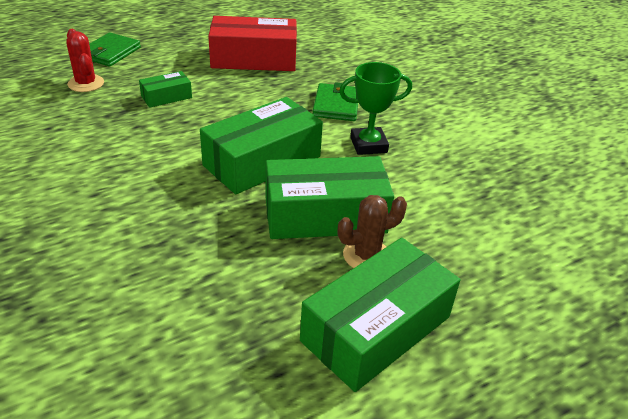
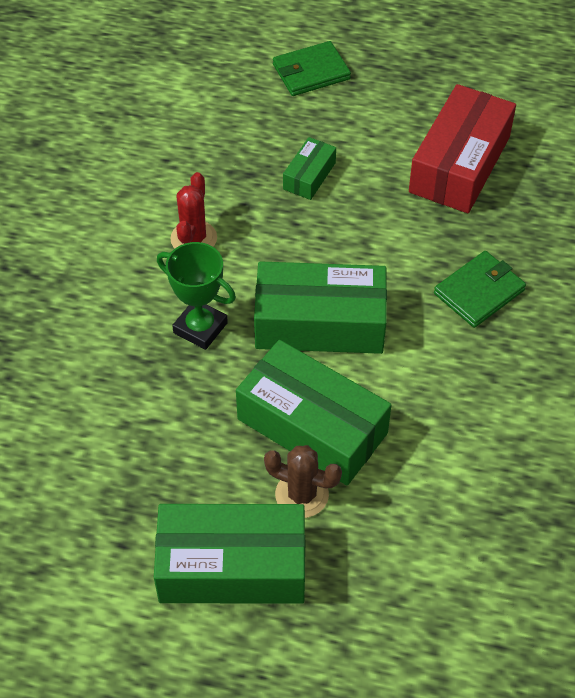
camera: 45 degrees right, 15 degrees up
(86, 83) = (248, 112): red cactus -> red cactus (193, 238)
(166, 97) = (309, 176): green box -> green box turned 75 degrees counterclockwise
(254, 59) = (460, 164): red box -> red box turned 75 degrees clockwise
(368, 145) = (451, 370): green trophy -> green trophy (200, 328)

